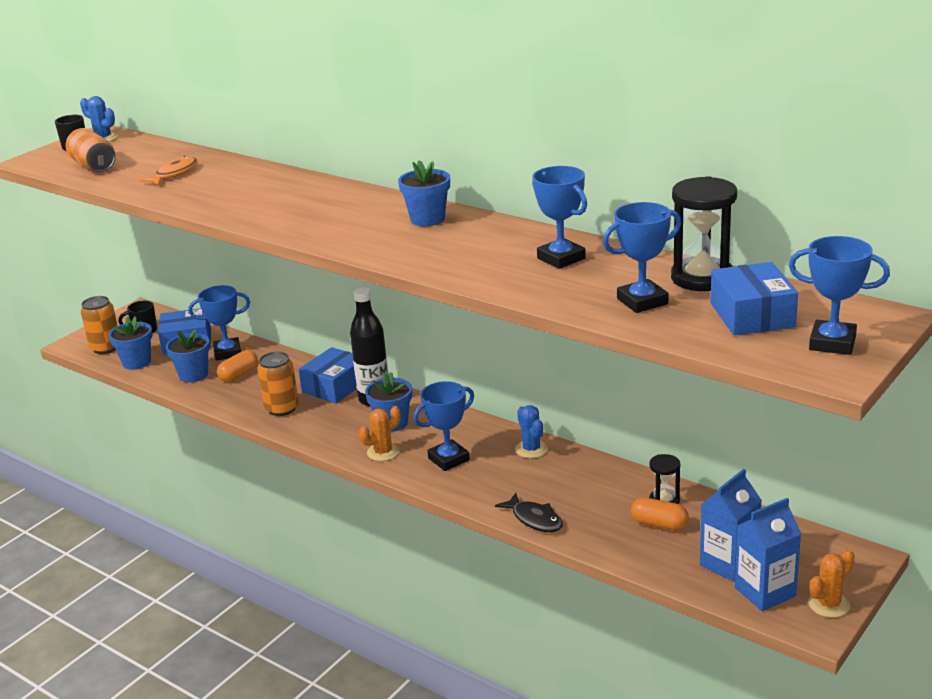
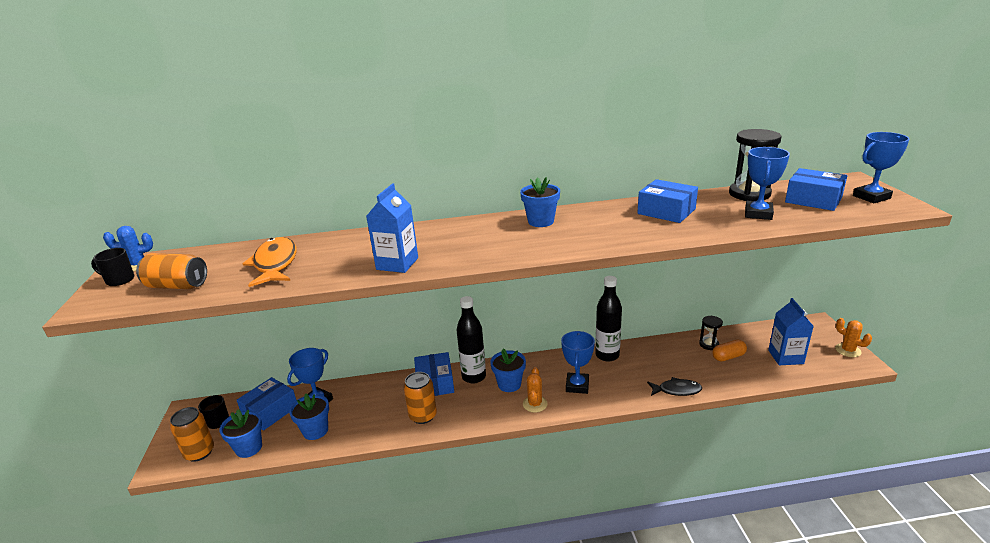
camera: 45 degrees left, 0 degrees up
(174, 174) = (275, 264): orange fish -> orange fish, size x1.55
(239, 374) = (352, 411): orange capsule -> none
(531, 449) = (607, 355): blue cactus -> black bottle
(561, 258) = (666, 211): blue trophy -> blue box
(765, 592) = (821, 360): blue carton -> blue carton (397, 264)
(829, 604) = (848, 350): orange cactus -> orange cactus turned 45 degrees counterclockwise

